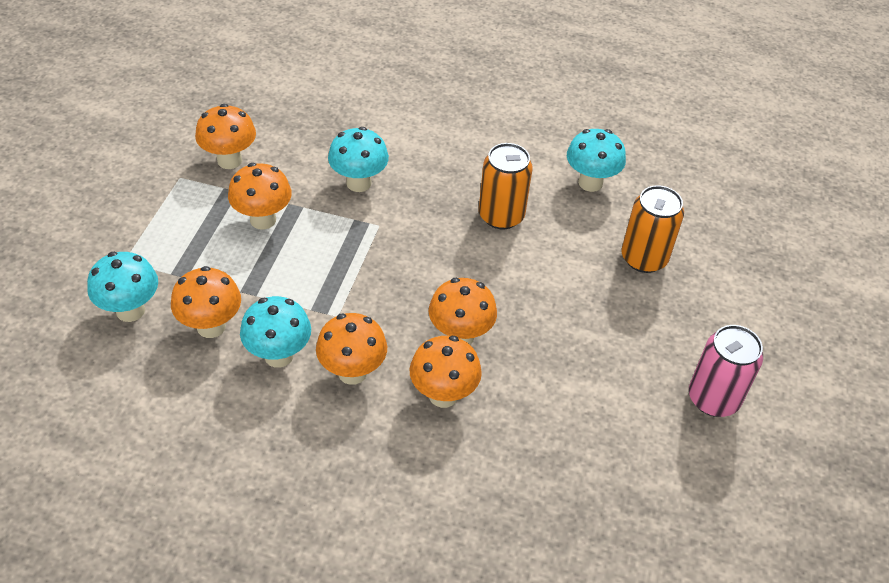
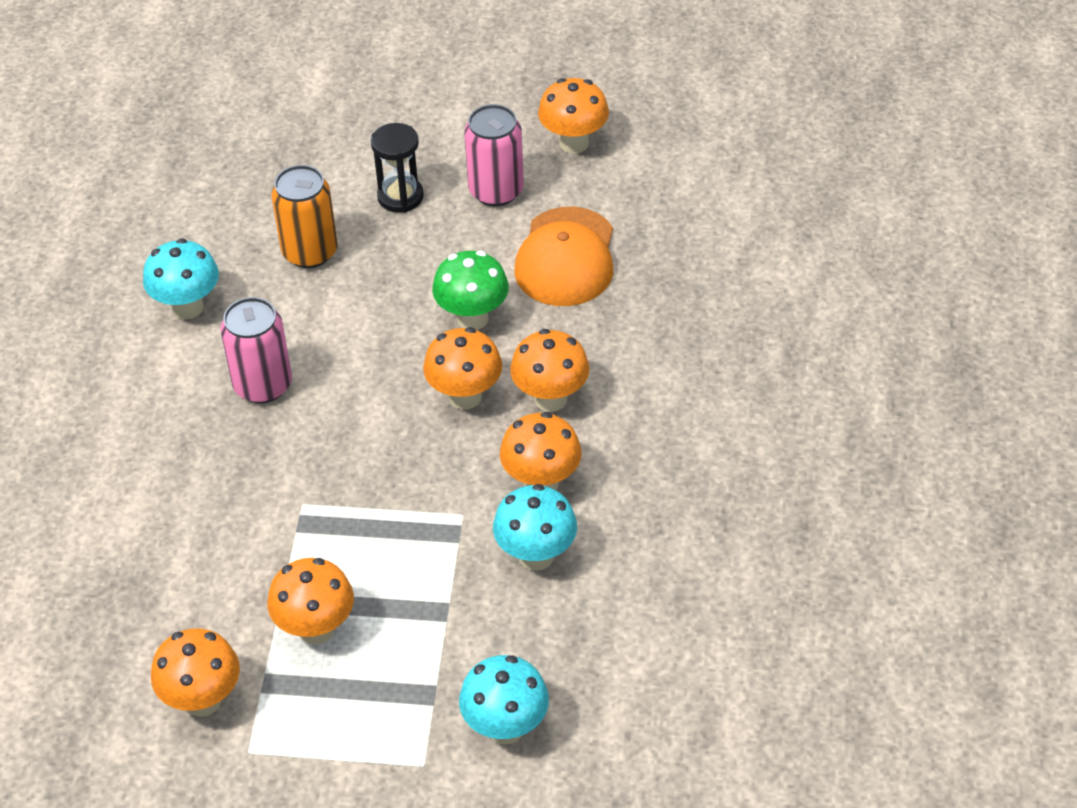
camera: 95 degrees left, 0 degrees up
(211, 326) = (510, 634): orange mushroom -> orange mushroom (574, 143)
(359, 183) = (226, 540): turquoise mushroom -> none
(501, 216) = (263, 385): orange can -> pink can
(550, 355) = (472, 318): none -> green mushroom
(617, 439) = (566, 257): none -> orange cap
(708, 326) = (400, 197): none -> black hourglass

